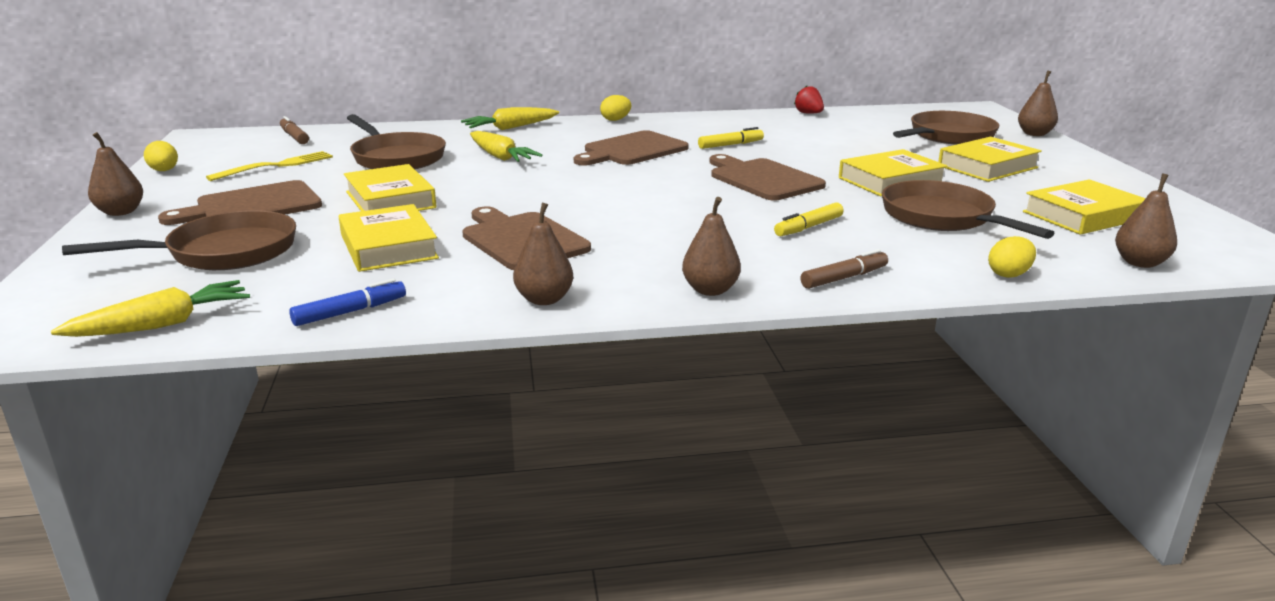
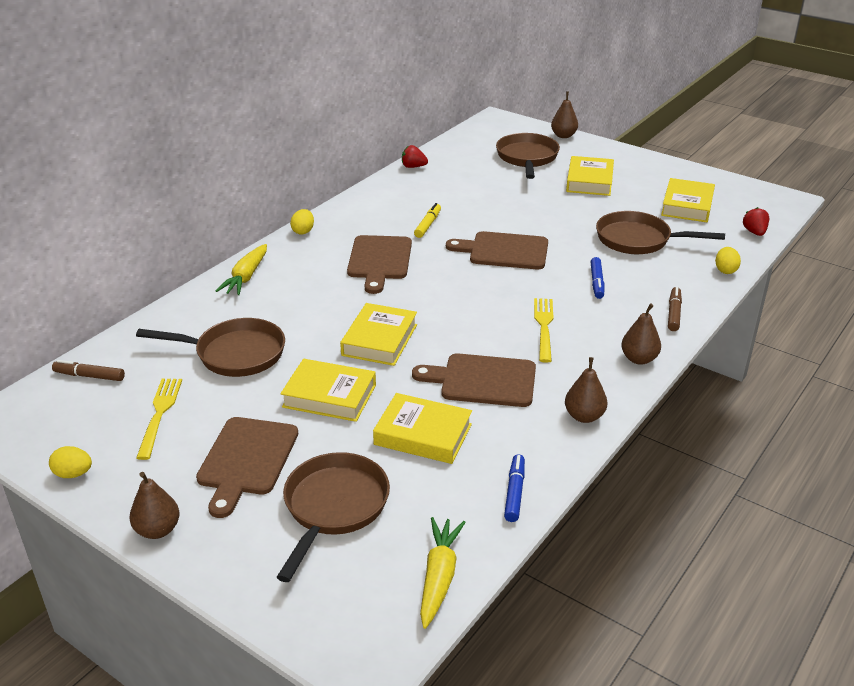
camera: 45 degrees left, 10 degrees up
(500, 157) = (307, 312): yellow carrot -> none
(670, 232) = (544, 326): none -> yellow fork
(808, 227) = (596, 282): yellow marker -> blue marker
(890, 181) = (567, 218): yellow book -> yellow book (379, 340)
(1140, 263) = (754, 232): brown pear -> red strawberry

